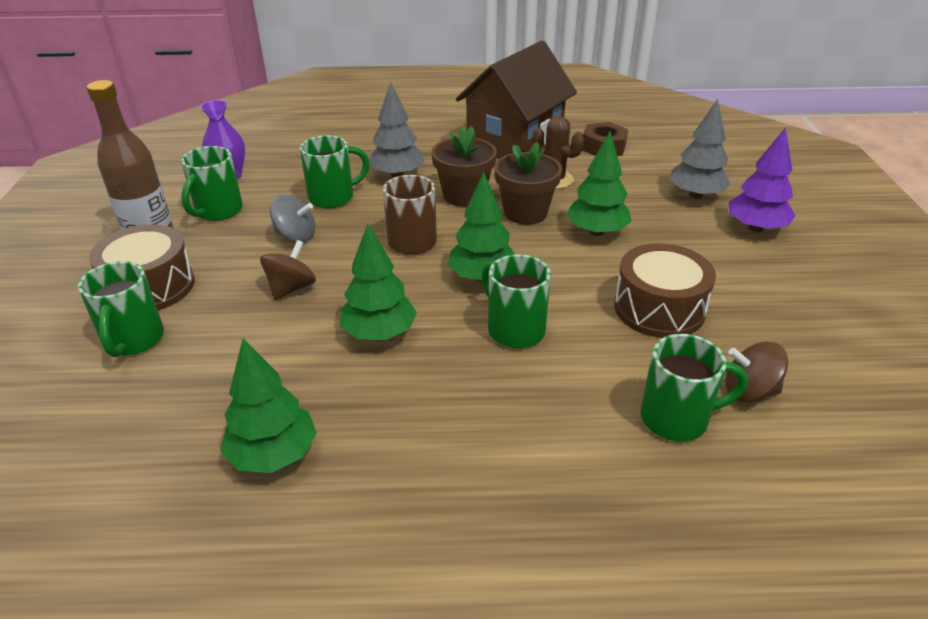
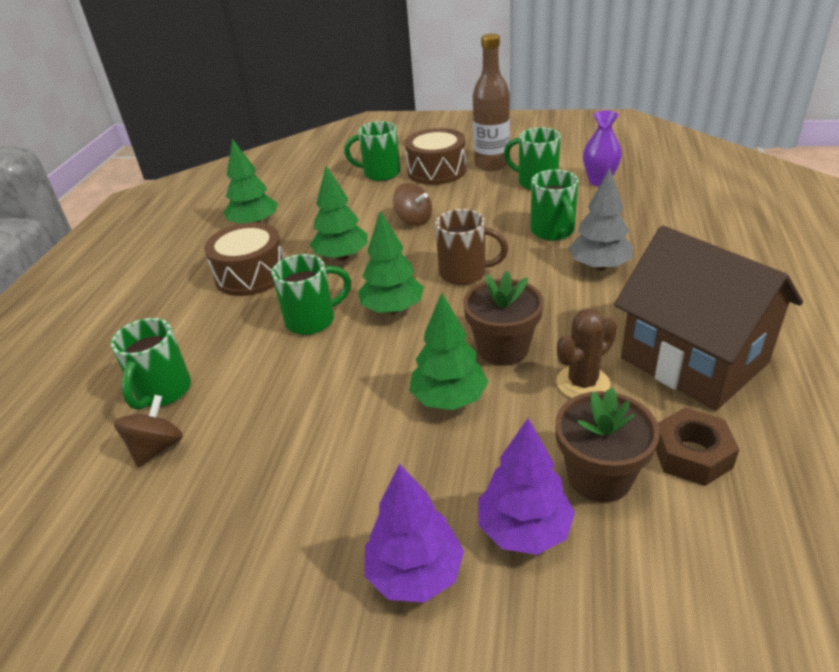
camera: 105 degrees right, 0 degrees up
(296, 236) = (488, 217): grey spinning top -> none
(464, 196) = (548, 308): brown flower pot -> brown flower pot (599, 476)
(659, 308) = (294, 417): brown drum -> brown drum (251, 275)
(696, 195) = (524, 529): grey tree -> purple tree

